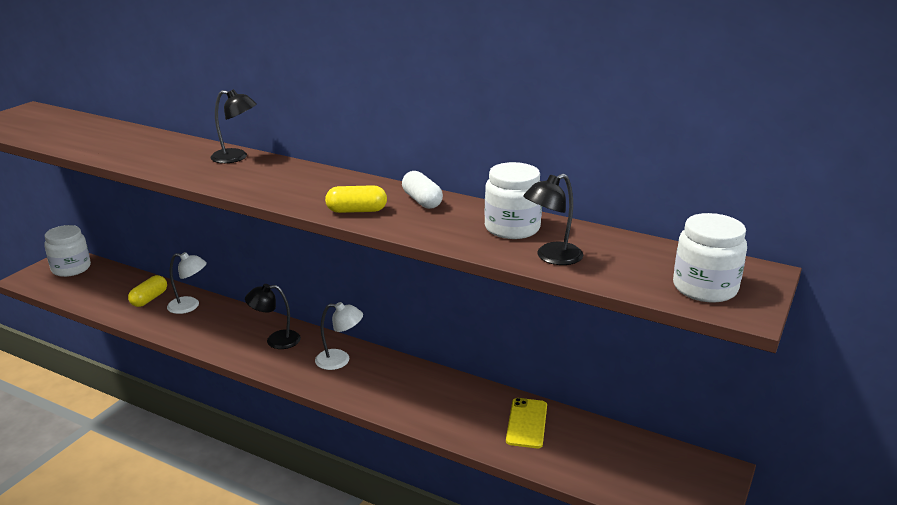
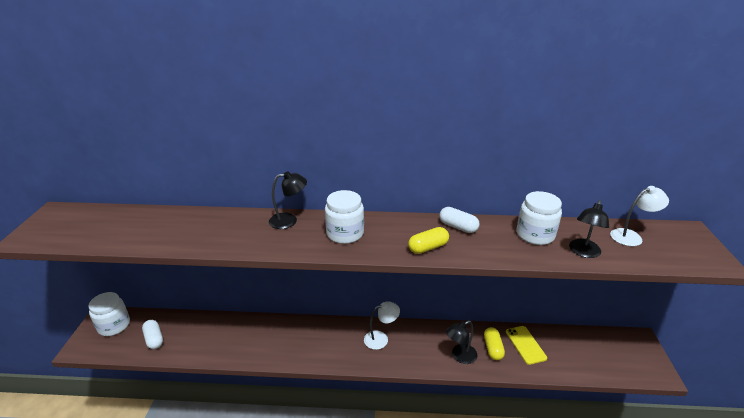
camera: 25 degrees left, 5 degrees up
(98, 291) = (154, 339): none -> white capsule
(149, 299) = (203, 333): yellow capsule -> yellow capsule (493, 348)
(189, 306) = (240, 329): white lamp -> white lamp (631, 236)
(276, 340) = (326, 337): black lamp -> black lamp (460, 356)
(705, 288) = (681, 251): white jar -> white jar (345, 233)

